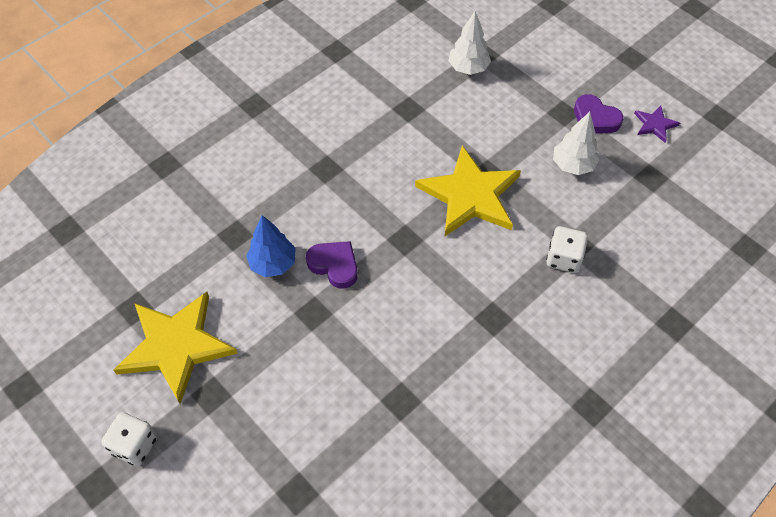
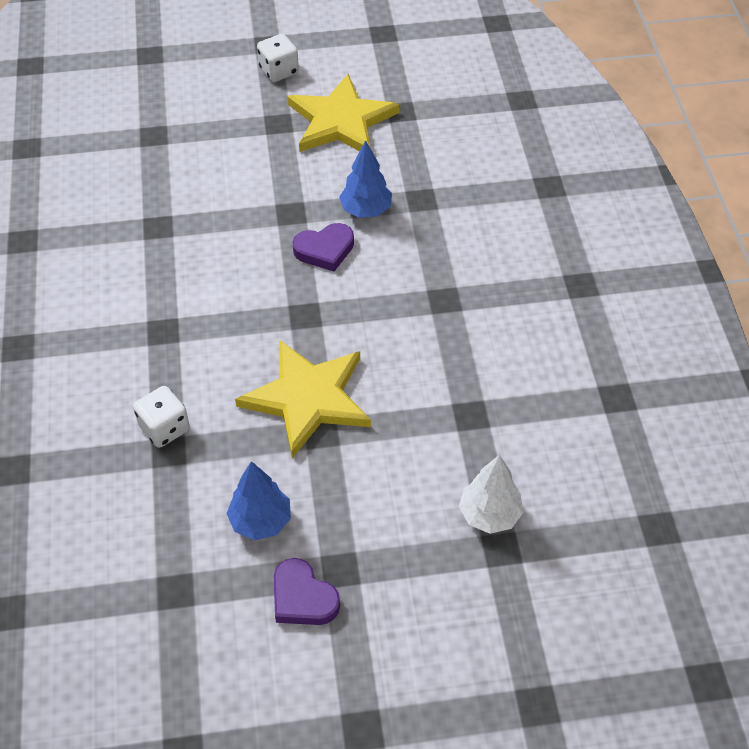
camera: 125 degrees right, 5 degrees down
(572, 165) = (261, 521): white tree -> blue tree
(595, 119) = (303, 598): purple heart -> purple heart turned 120 degrees counterclockwise
(655, 124) = (238, 661): purple star -> none

